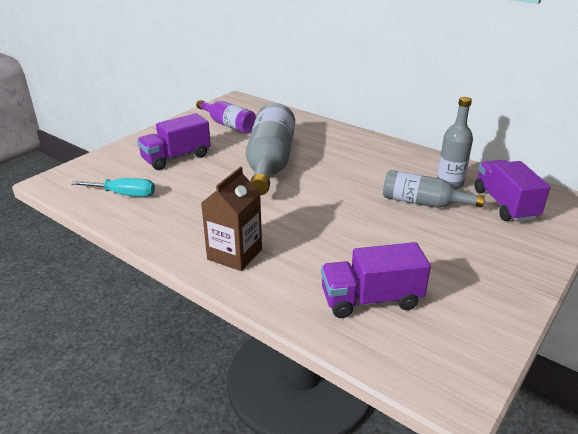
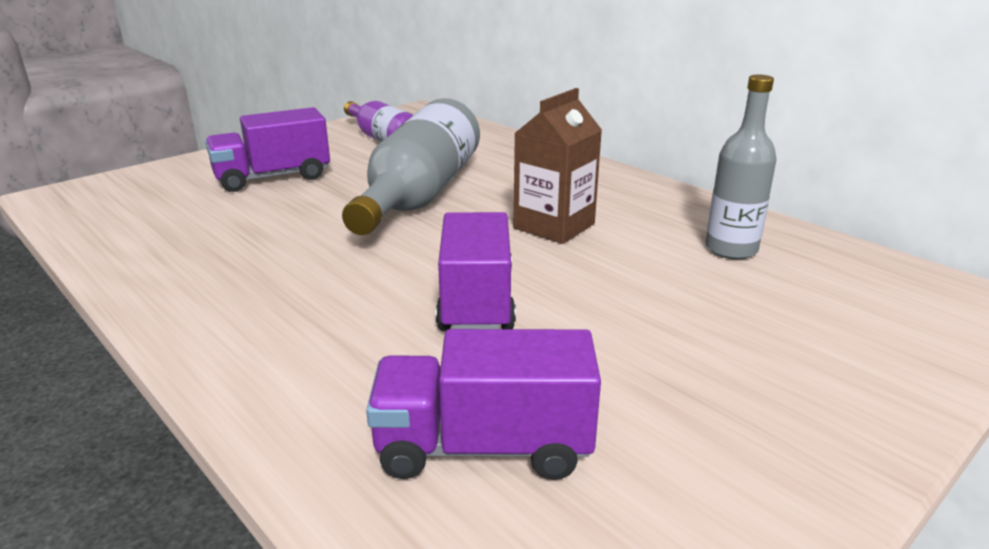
camera: 10 degrees right, 5 degrees down
(124, 194) = (152, 221): turquoise screwdriver -> none
(234, 254) = (266, 330): brown carton -> brown carton (554, 226)
(422, 202) = (667, 276): grey bottle -> none
(504, 204) = (834, 293): purple truck -> purple truck (476, 301)

